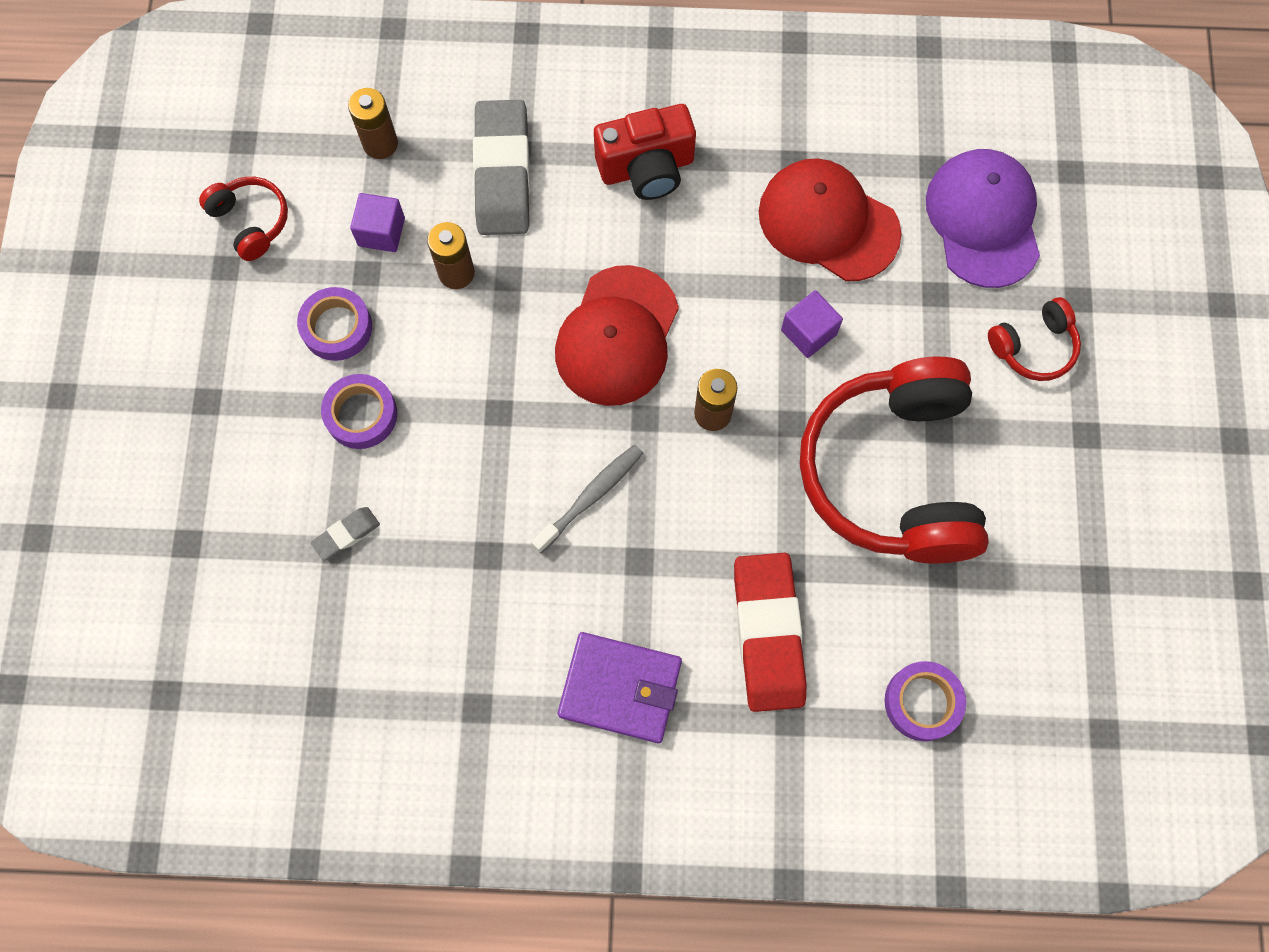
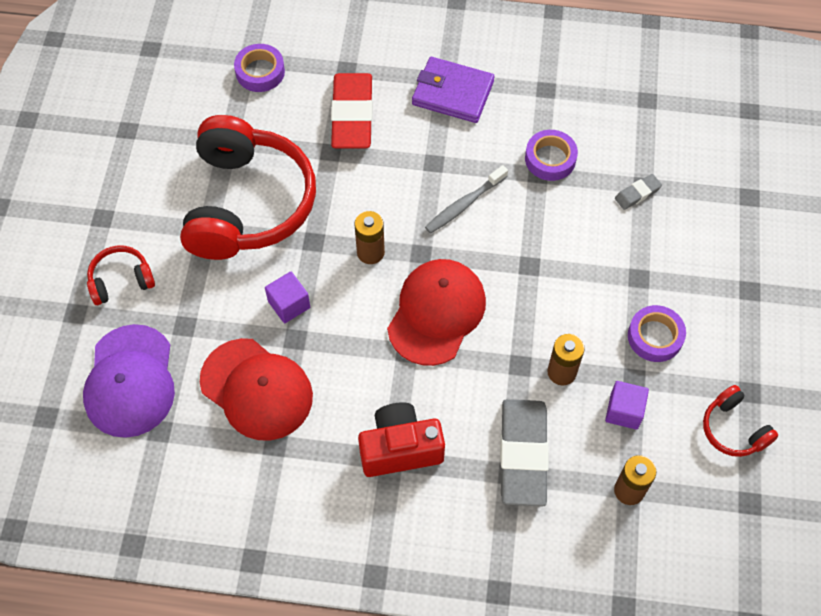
camera: 175 degrees left, 10 degrees down
(361, 414) = (632, 271): purple tape -> purple tape (550, 159)

